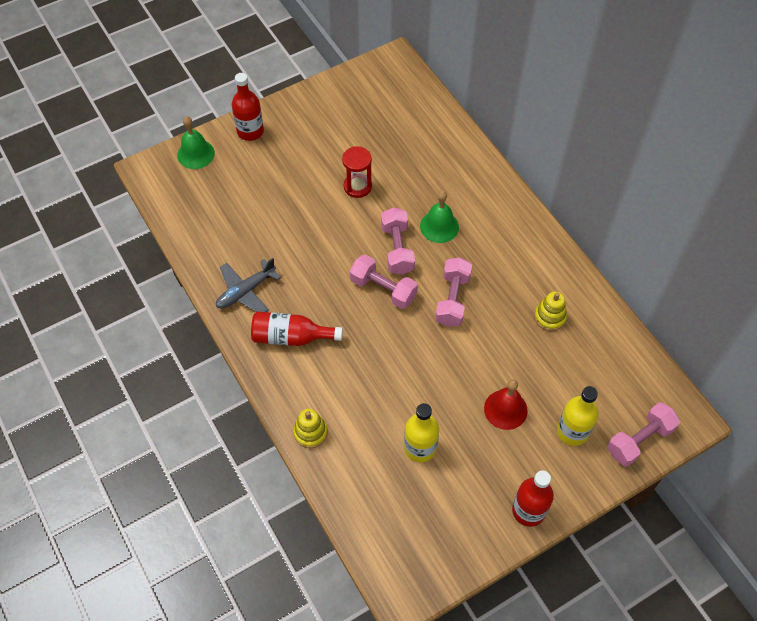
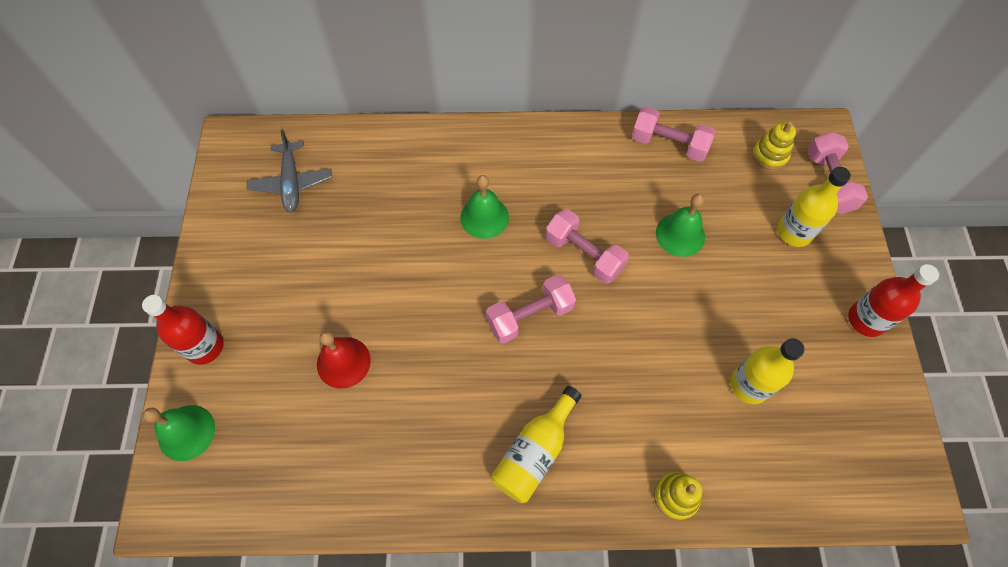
camera: 60 degrees left, 5 degrees up
(246, 291) = (438, 474): grey plane -> grey plane (291, 182)
(291, 337) = (535, 452): red bottle -> yellow bottle
(357, 186) = (375, 269): red hourglass -> none
(397, 249) = (486, 273): pink dumbbell -> pink dumbbell (669, 144)
(505, 409) = (742, 277): red bell -> red bell (343, 362)
(513, 353) = (680, 234): none -> green bell
(549, 317) = (655, 179): yellow stacking toy -> yellow stacking toy (769, 155)

